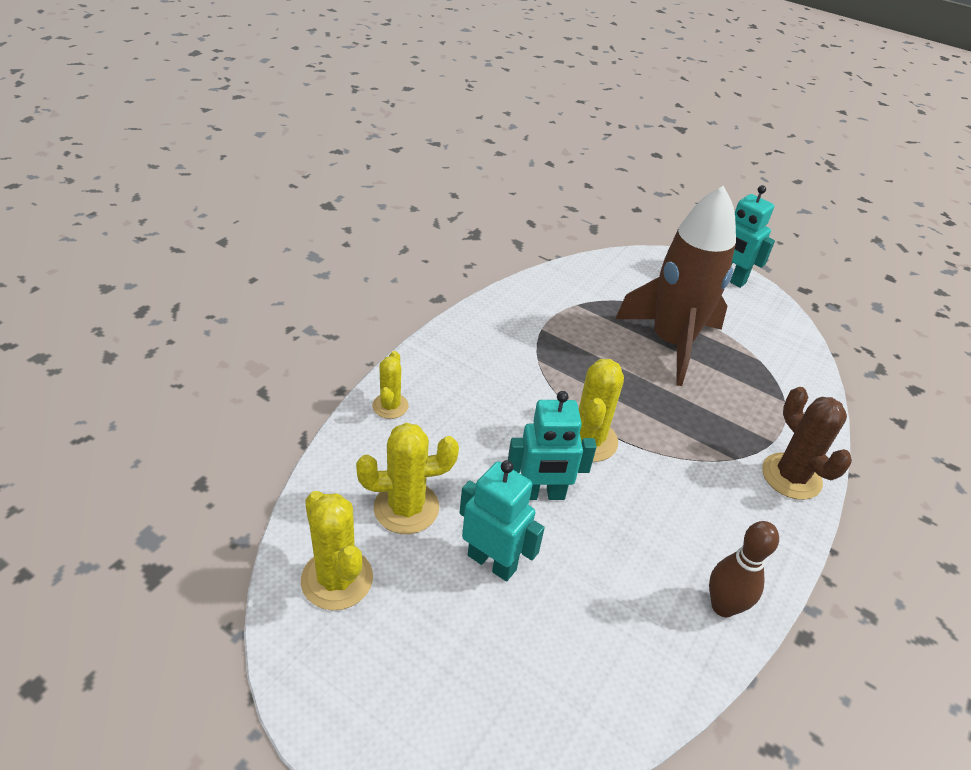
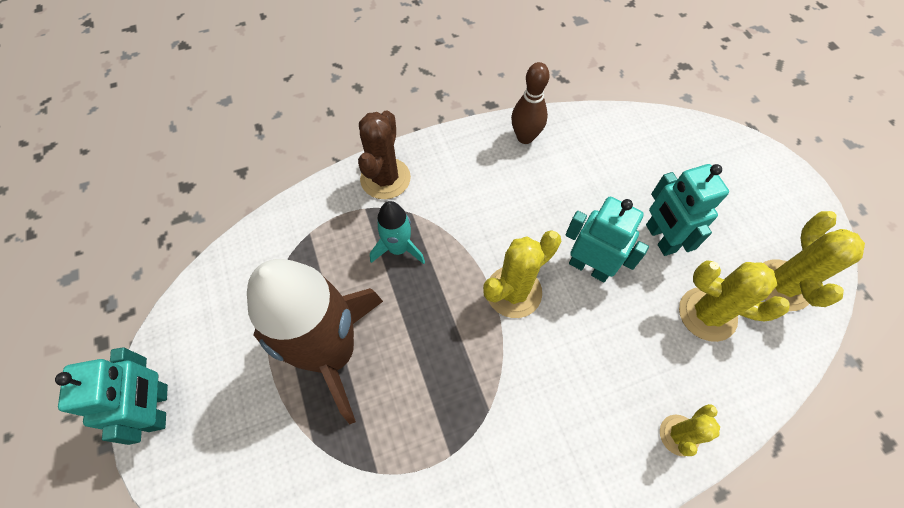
camera: 140 degrees left, 20 degrees up
(709, 425) = (398, 248): none -> turquoise rocket

